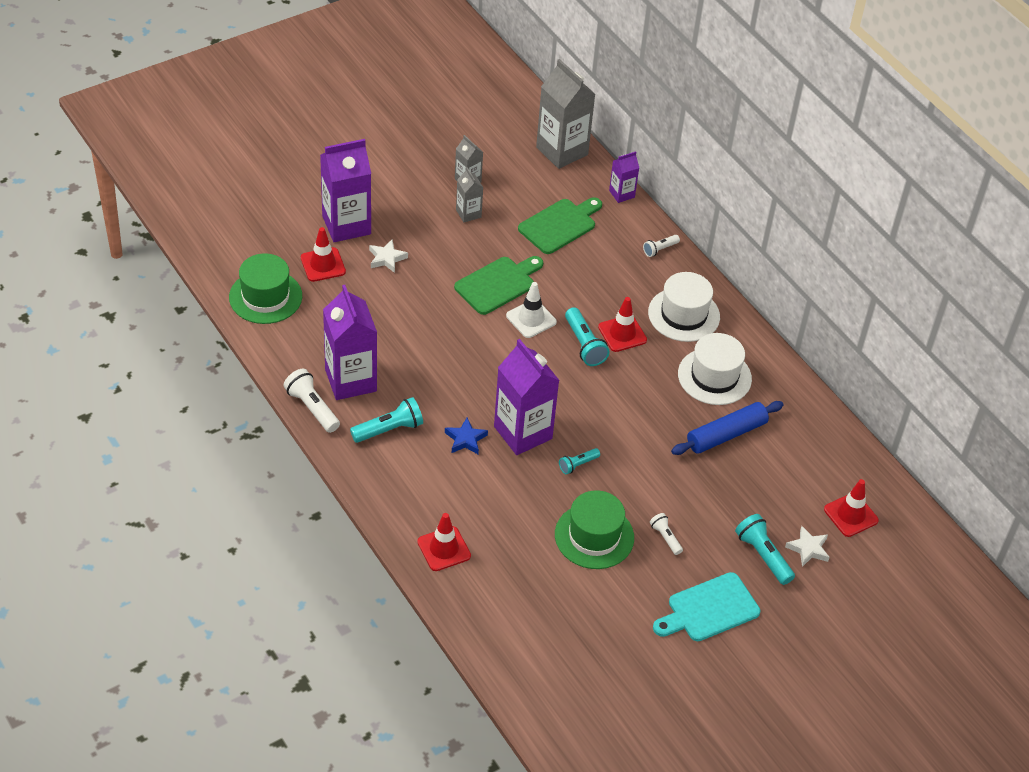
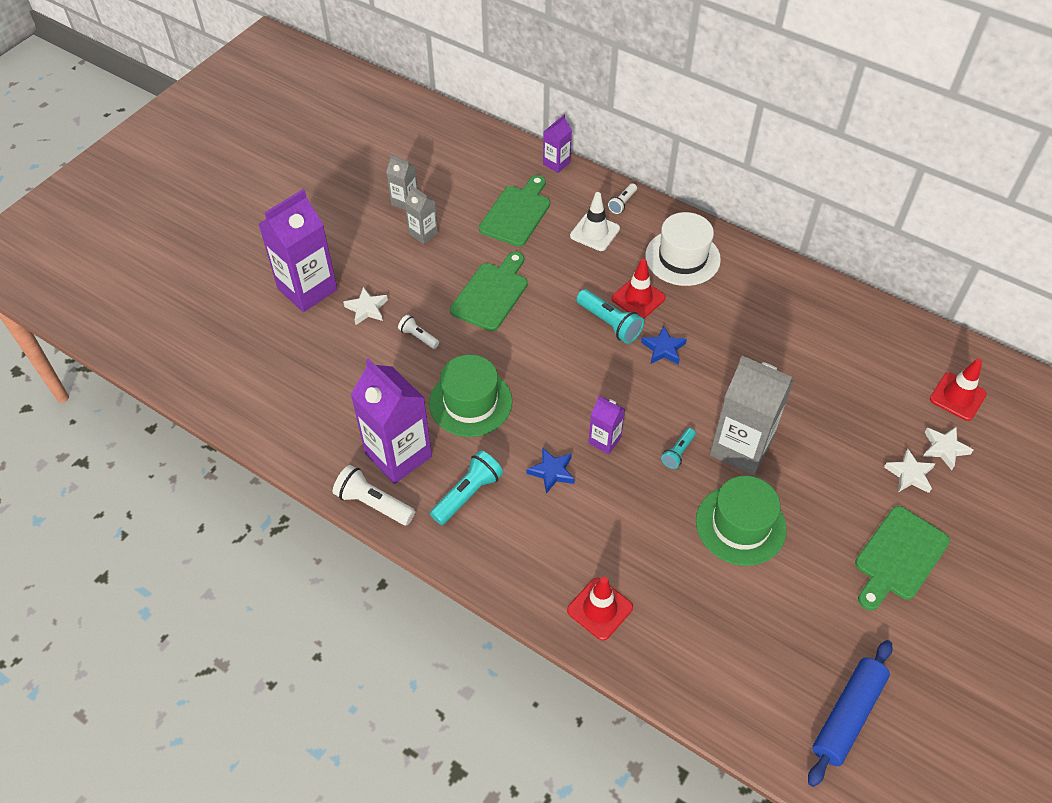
camera: 20 degrees left, 5 degrees up
(265, 297) = (260, 398): green hat -> green hat (470, 402)
(323, 265) = (304, 340): red traffic cone -> none
(523, 432) = (604, 440): purple carton -> purple carton, size x0.50
(531, 319) = (543, 317): white traffic cone -> white traffic cone (595, 232)
(562, 151) = (478, 143): grey carton -> grey carton (740, 448)
(618, 382) = (663, 349): none -> blue star
(665, 537) = (808, 496): white flashlight -> white flashlight (418, 337)
(709, 609) = (899, 557): turquoise cutting board -> green cutting board
(714, 376) = (748, 307): white hat -> none
(726, 435) = (795, 362): blue rolling pin -> blue rolling pin (847, 715)
(763, 555) = (909, 474): turquoise flashlight -> white star

